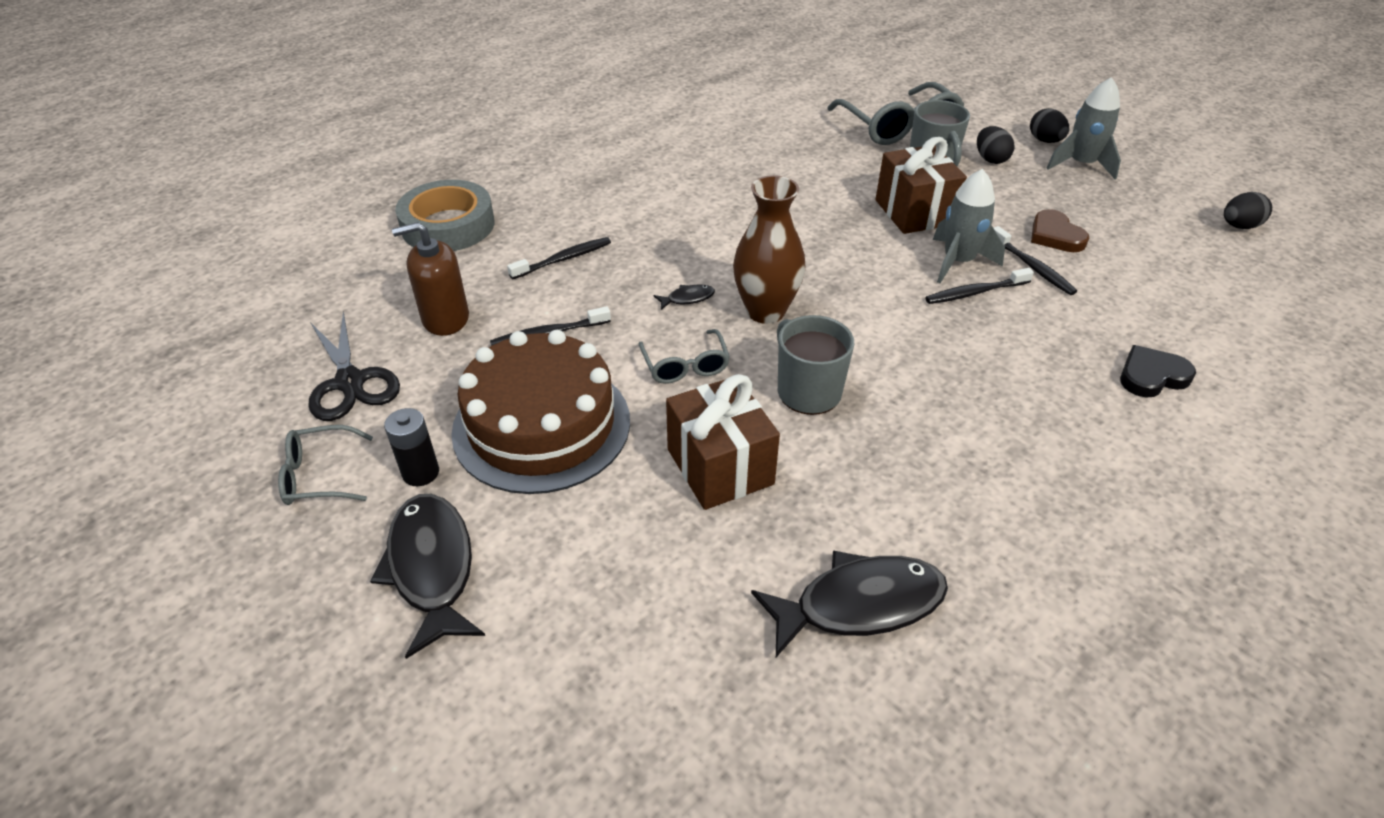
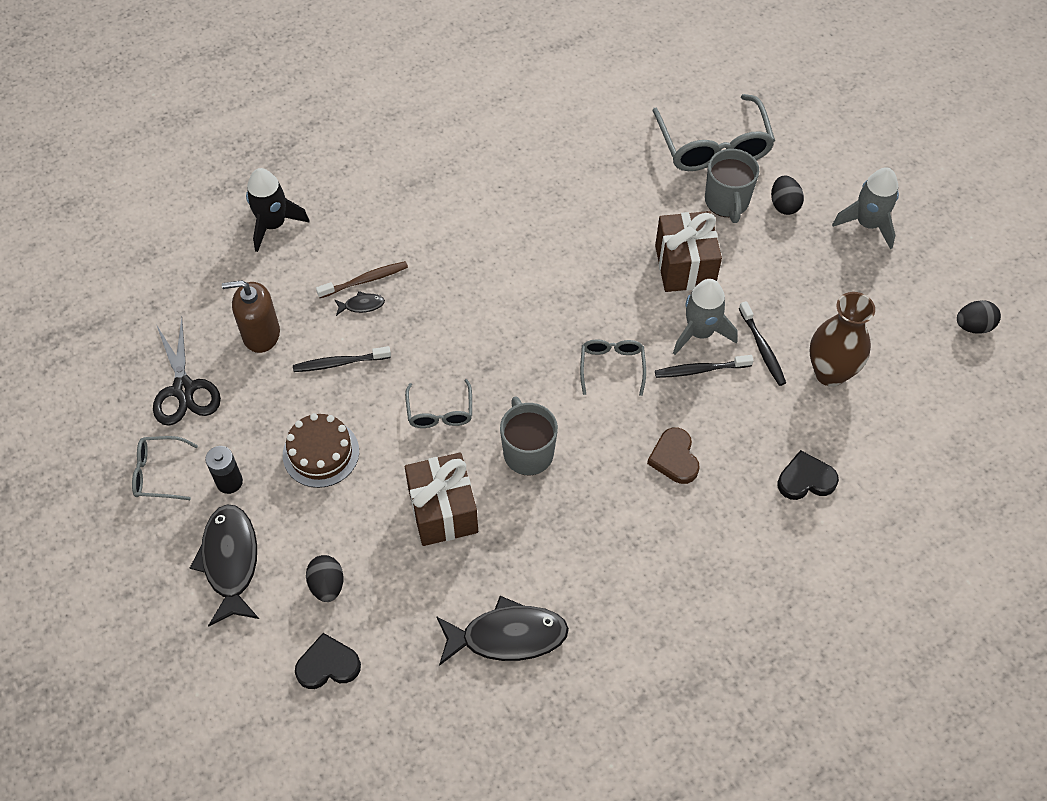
camera: 10 degrees right, 15 degrees up
(448, 225) = (273, 225): grey tape -> black rocket
(541, 425) = (321, 453): brown cake -> brown cake, size x0.57
(563, 259) = (365, 280): black toothbrush -> brown toothbrush
(602, 687) = (328, 665): none -> black heart
(687, 298) = (458, 341): black fish -> black fish (362, 305)
(765, 311) = (518, 364): brown vase -> brown vase (830, 372)
(874, 301) = (612, 366): none -> grey glasses
(1045, 141) = (848, 185): black egg -> black egg (327, 585)
(1055, 235) = (799, 313): brown heart -> brown heart (674, 458)

